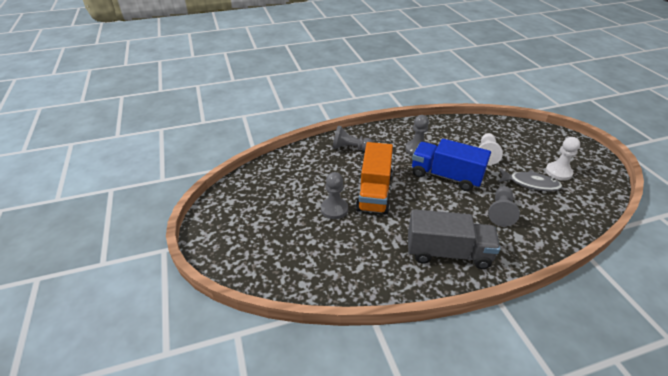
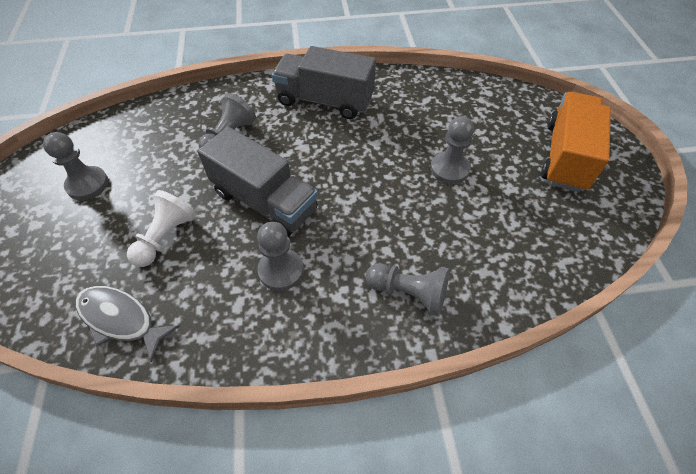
camera: 170 degrees left, 15 degrees up
(374, 192) = (387, 187): orange truck -> orange truck (565, 156)
(446, 176) = (265, 201): blue truck -> grey truck
(530, 184) = (149, 171): grey fish -> grey fish (121, 319)
(558, 172) = (87, 184): white pawn -> grey pawn

